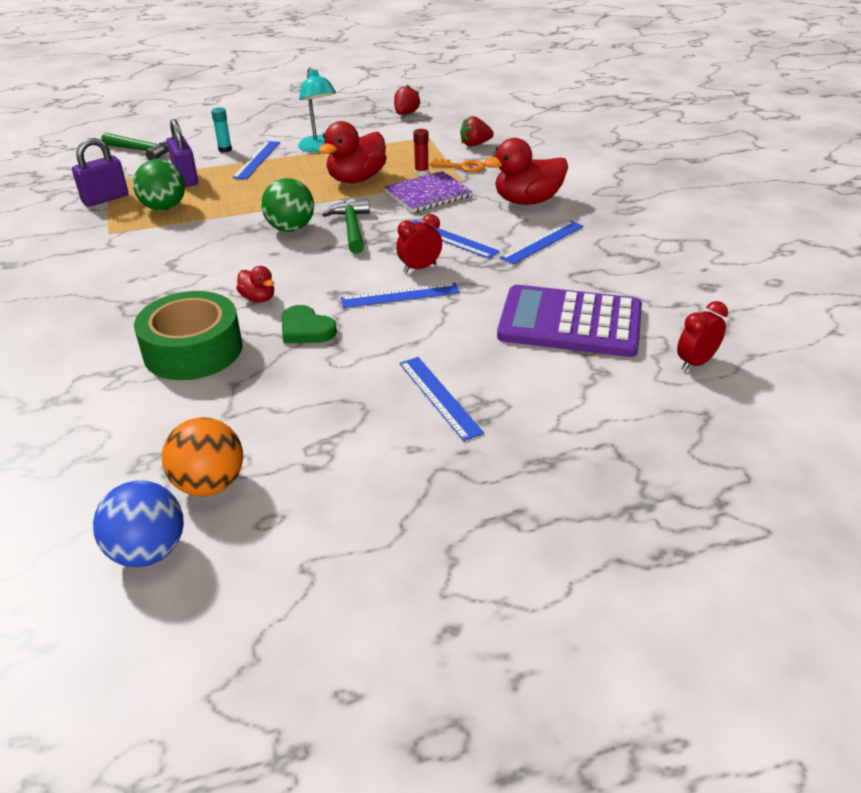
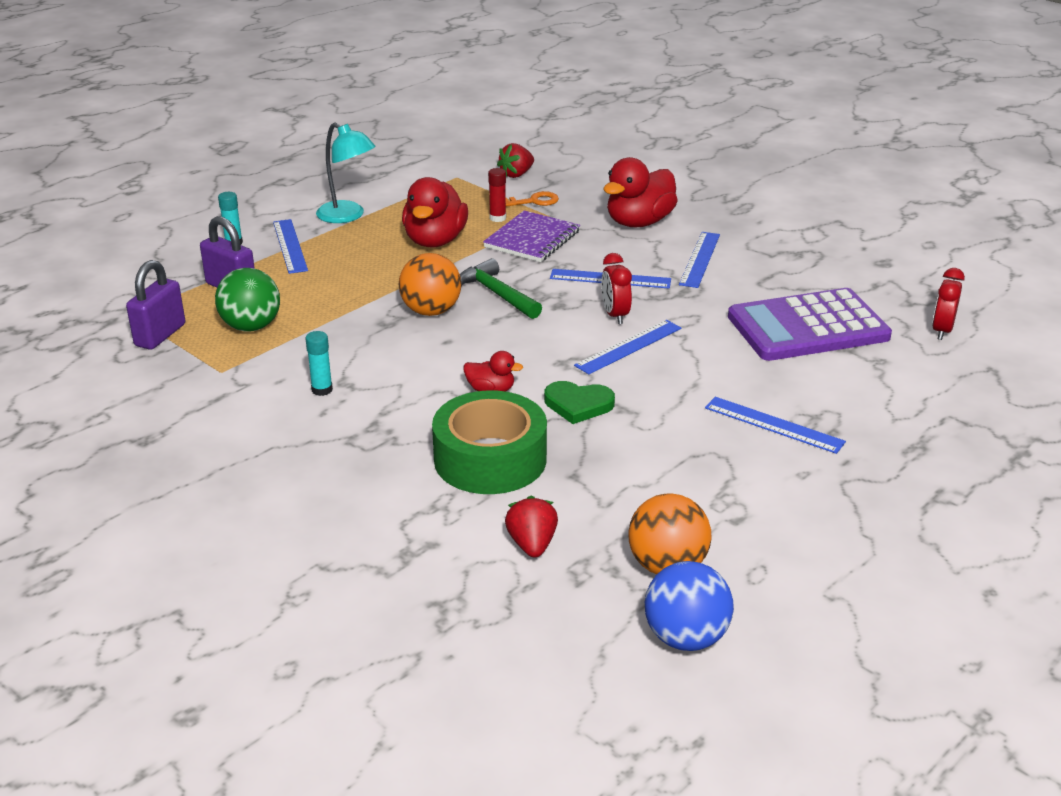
camera: 30 degrees left, 5 degrees down
(142, 151) = (126, 268): green hammer -> none
(151, 263) = (322, 390): none -> turquoise glue stick
(290, 228) = (431, 311): green ball -> orange ball
(406, 113) = (398, 155): red strawberry -> red strawberry (532, 544)
(419, 268) = (615, 315): red clock -> red clock turned 45 degrees counterclockwise

